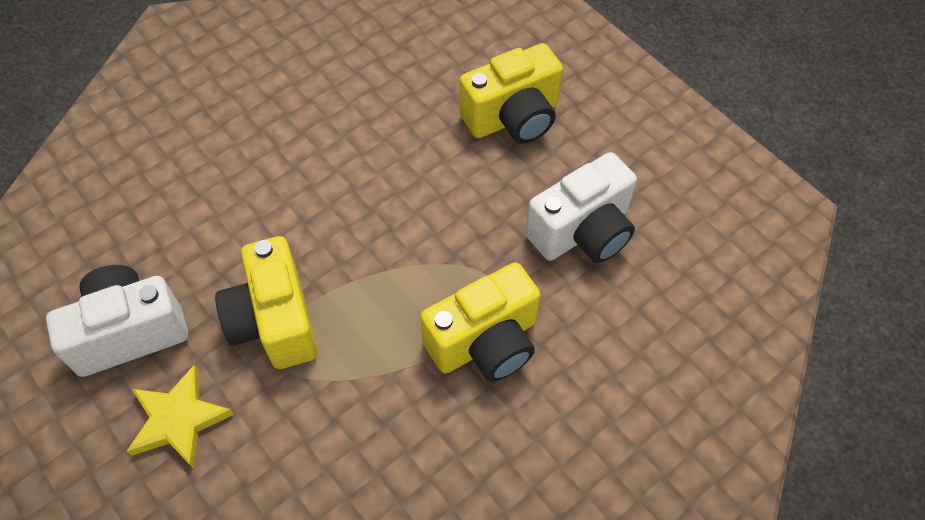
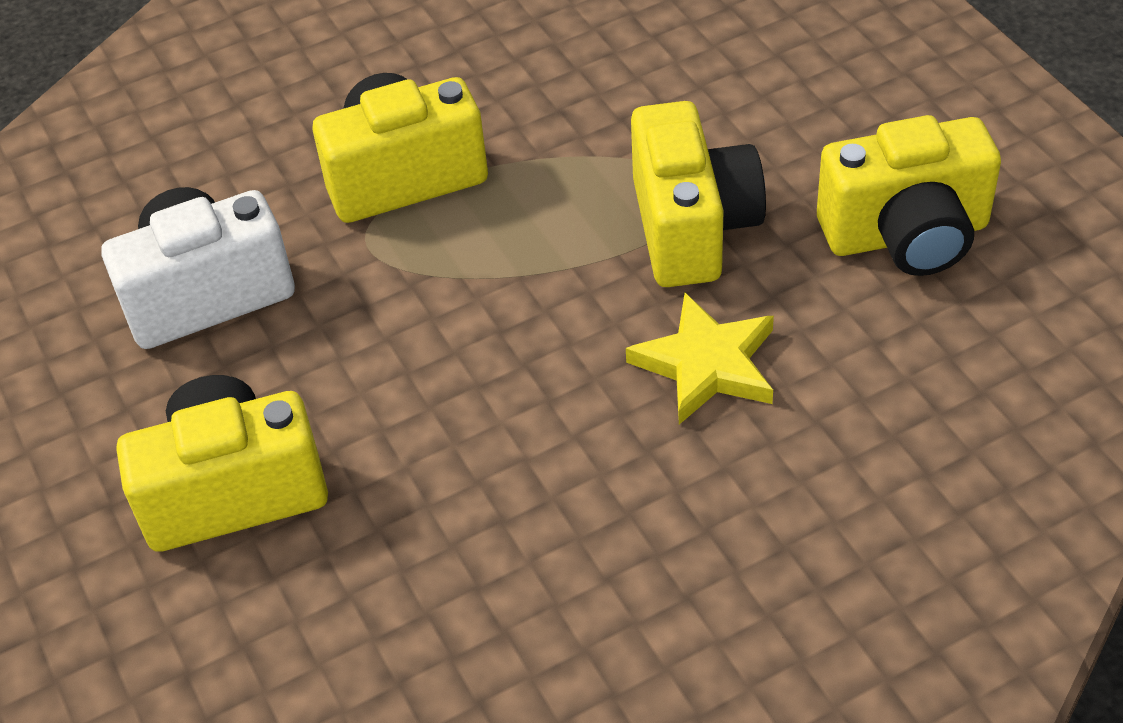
camera: 165 degrees left, 10 degrees down
(129, 332) = (906, 235): white camera -> yellow camera
(178, 420) = (823, 135): yellow star -> yellow star (706, 364)

